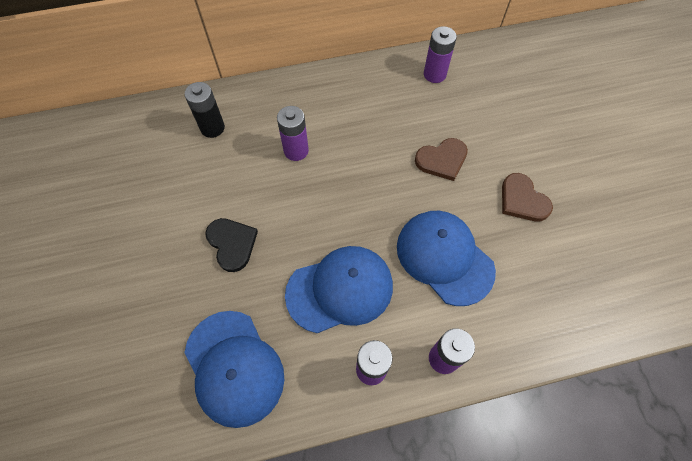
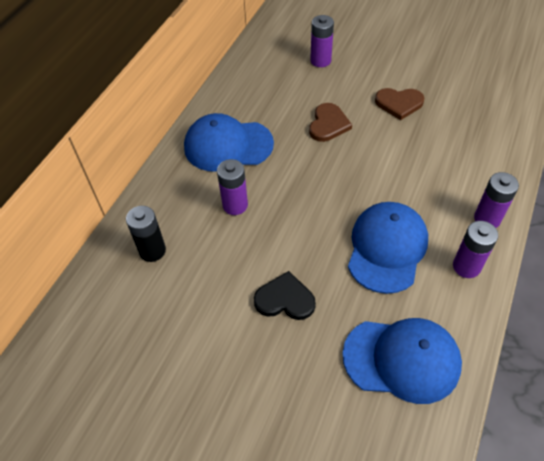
camera: 50 degrees left, 10 degrees down
(434, 74) = (250, 83): purple battery -> purple battery (320, 60)
(444, 258) = (409, 171): blue cap -> blue cap (228, 145)

